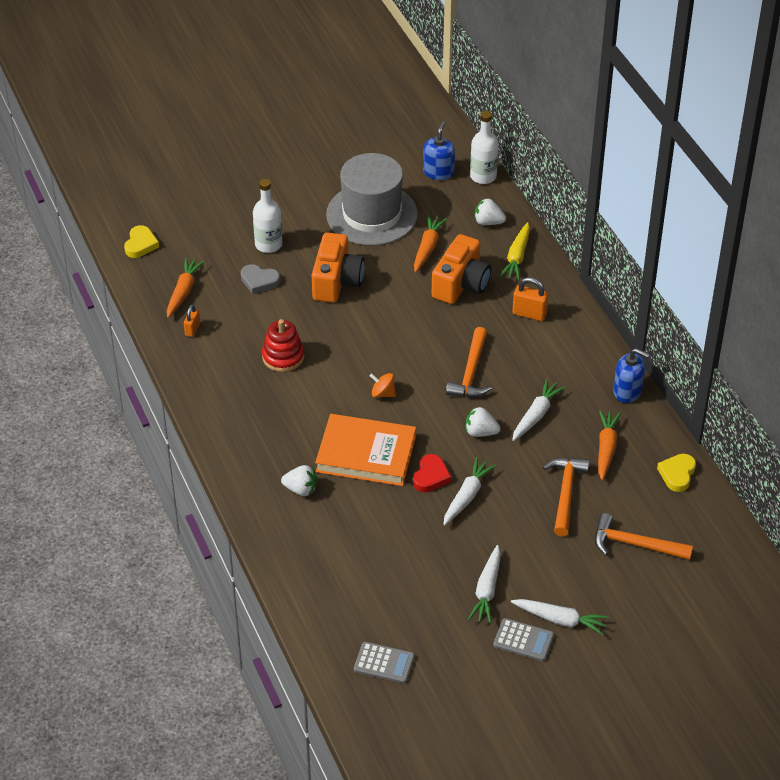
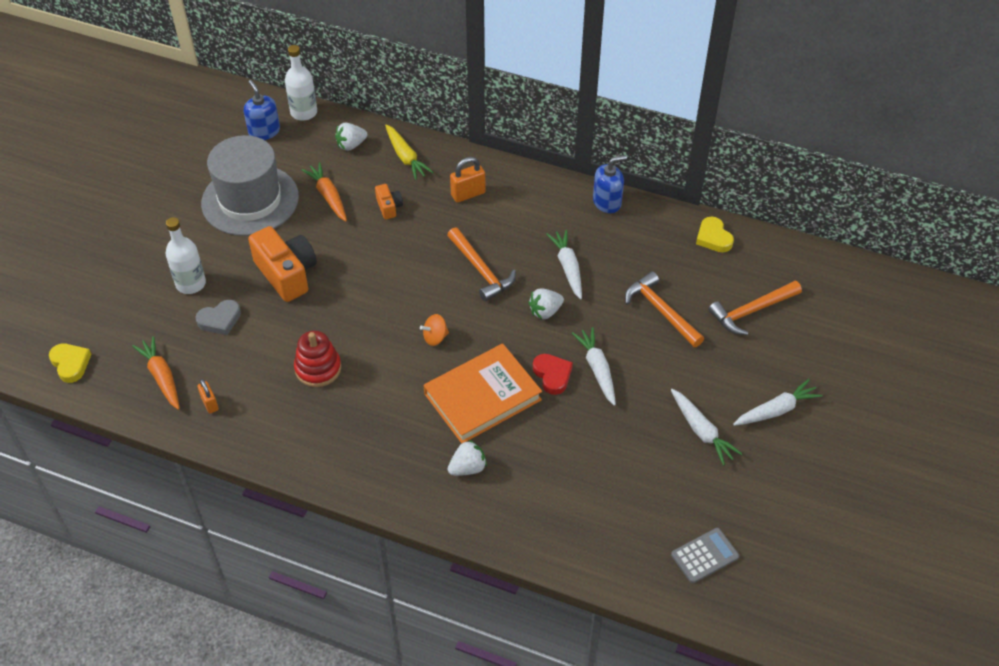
camera: 45 degrees left, 5 degrees up
(461, 284) = (389, 207): orange camera -> orange camera, size x0.49
(523, 640) = (773, 448): grey calculator -> none
(606, 448) = (645, 255): orange carrot -> none

